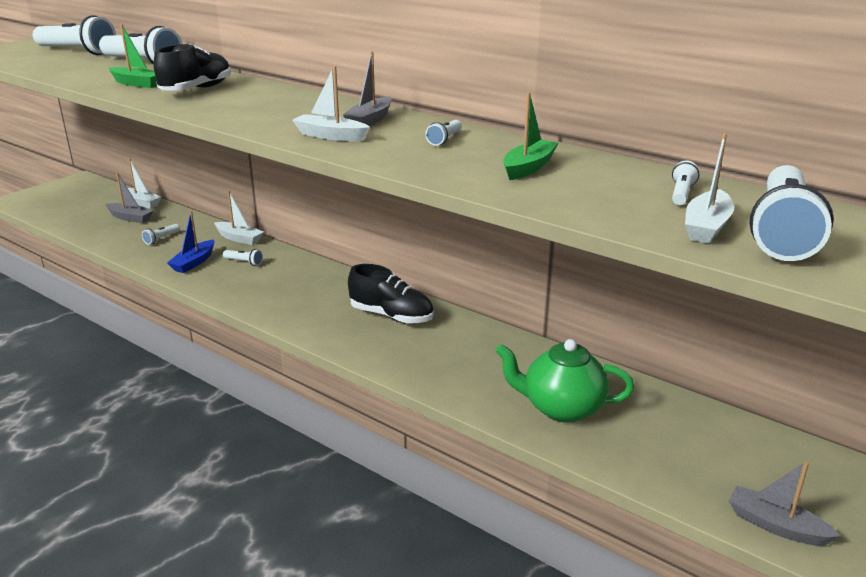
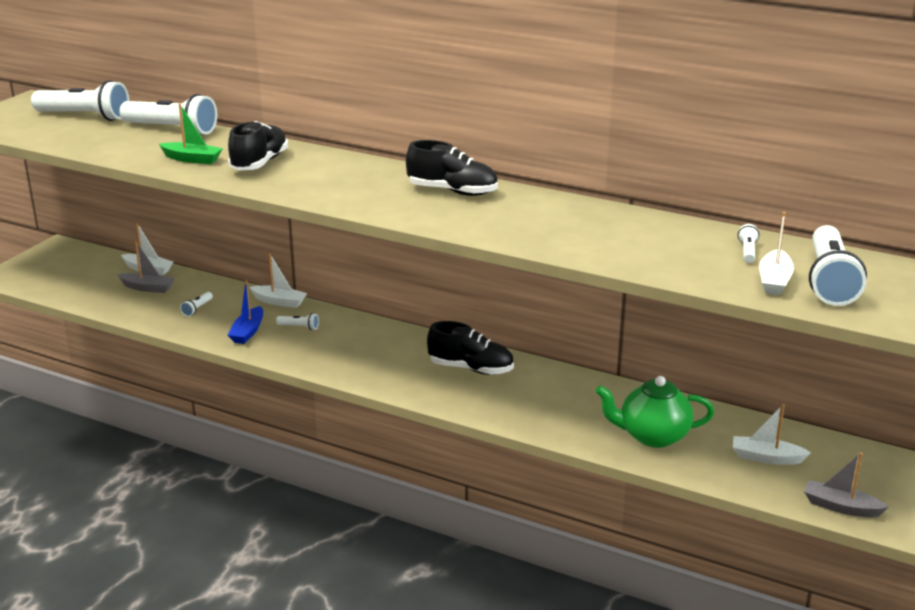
camera: 10 degrees left, 0 degrees up
(330, 136) = (429, 212): white boat -> white boat (766, 457)
(370, 120) = (453, 191): grey boat -> black shoe
(445, 139) = (532, 209): white flashlight -> none
(528, 168) = (617, 234): green boat -> none

